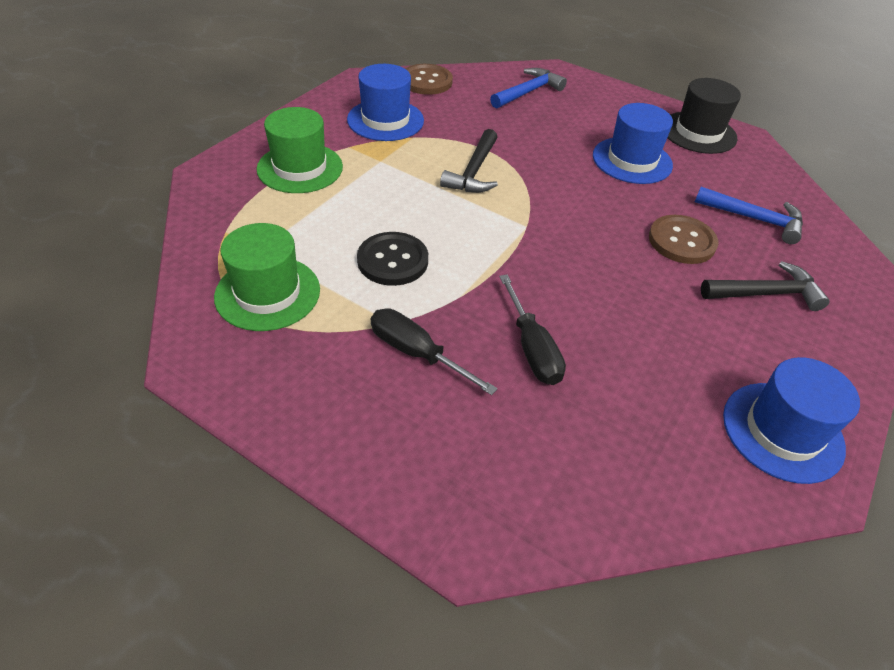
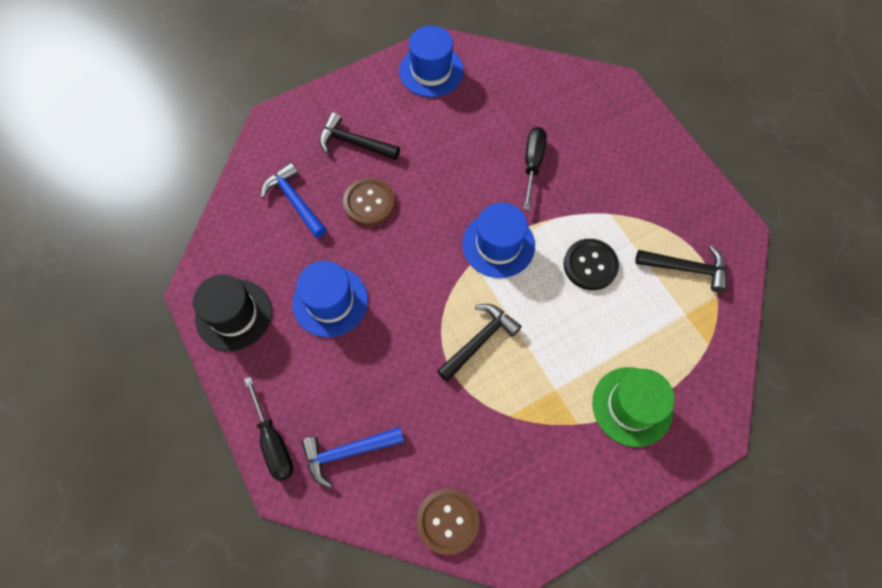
camera: 150 degrees left, 20 degrees up
(267, 293) = (686, 268): green hat -> black hammer
(385, 120) = (525, 456): blue hat -> blue hat (498, 245)
(416, 352) = (604, 187): black screwdriver -> black screwdriver (273, 442)

